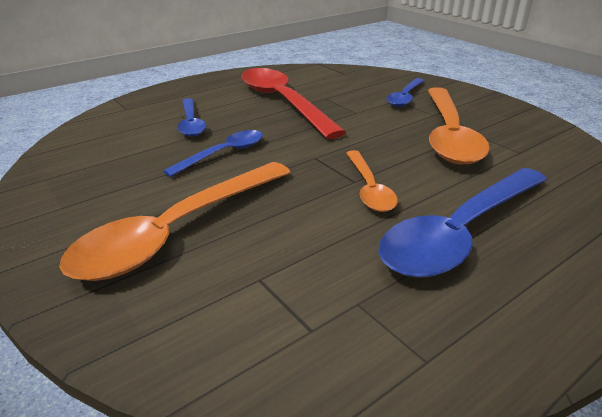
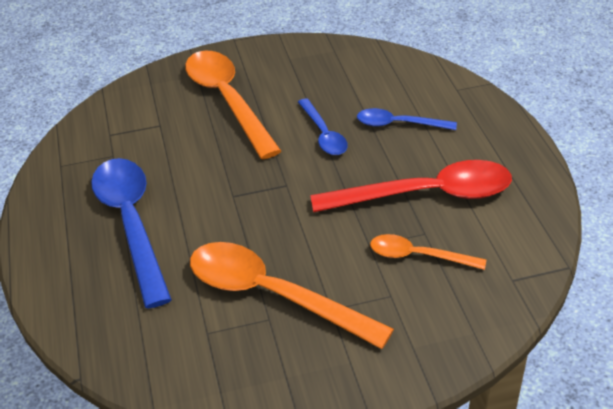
camera: 115 degrees right, 10 degrees up
(369, 188) = (216, 199): orange spoon -> orange spoon (418, 256)
(405, 97) = (393, 306): blue spoon -> none

